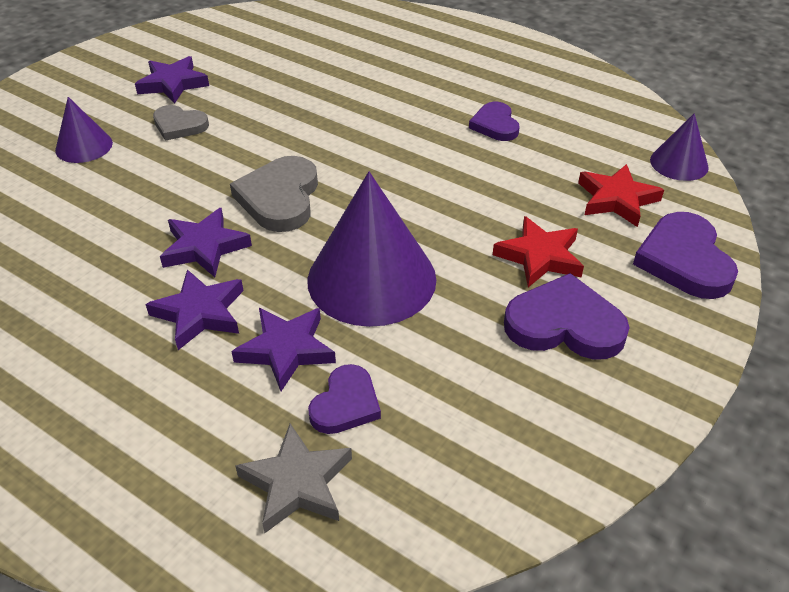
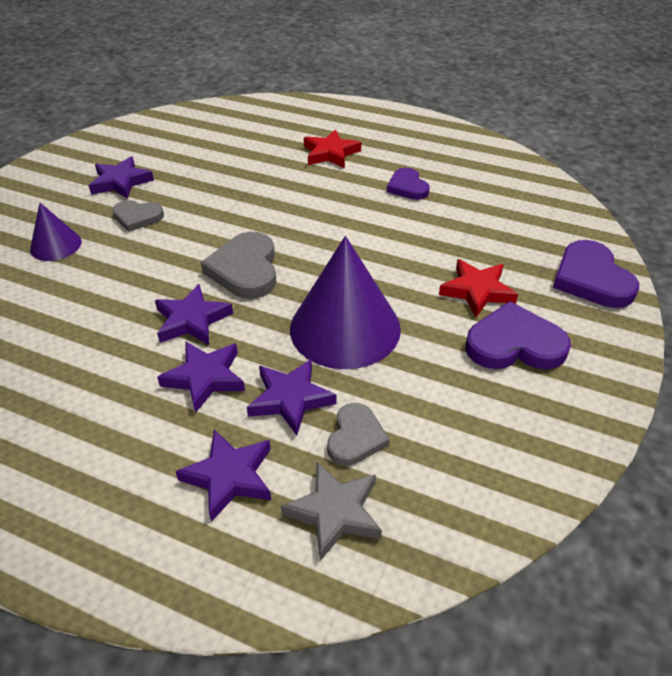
camera: 10 degrees left, 0 degrees up
(194, 425) = (229, 476): none -> purple star
(345, 404) = (355, 437): purple heart -> grey heart
(616, 199) = (523, 236): red star -> red star (330, 153)
(679, 163) = (563, 201): purple cone -> none

